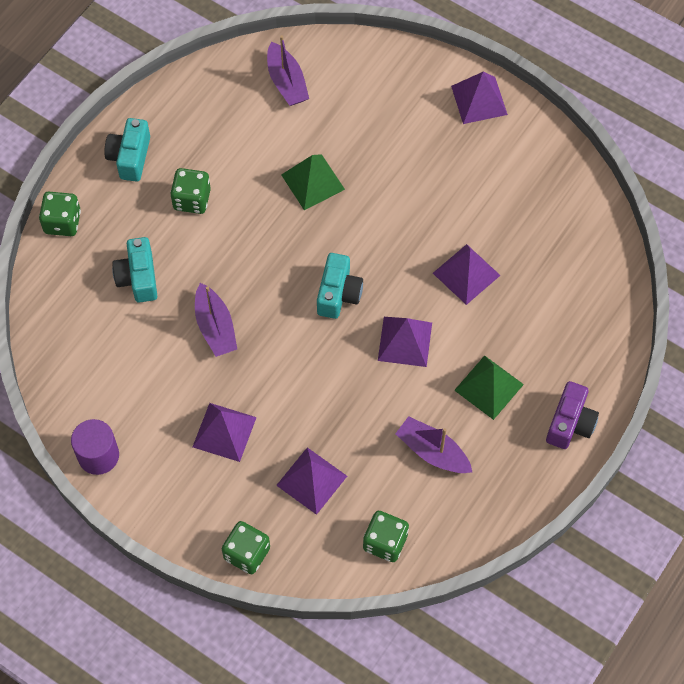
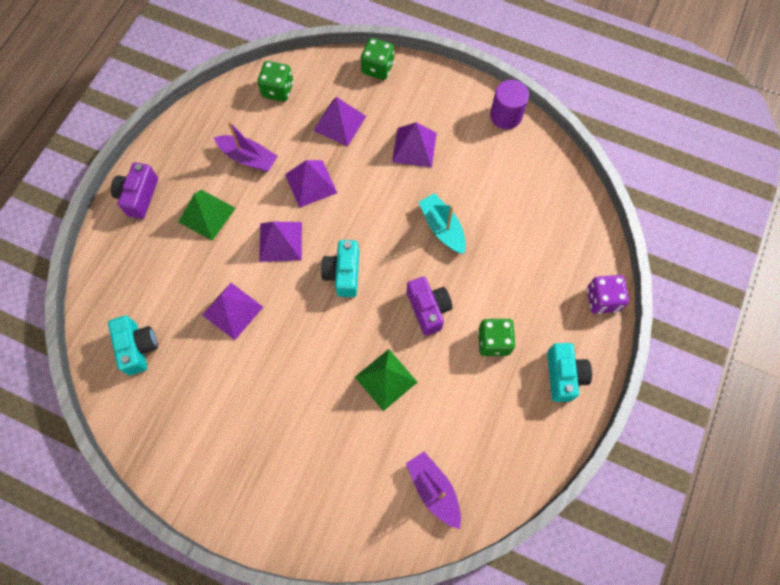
camera: 170 degrees right, 5 degrees up
(62, 222) = (602, 299): green dice -> purple dice
(138, 278) = (519, 259): turquoise camera -> turquoise camera (138, 348)
(215, 327) = (442, 228): purple boat -> turquoise boat
(253, 242) = (428, 309): none -> purple camera
(479, 100) = (233, 503): purple pyramid -> purple pyramid (311, 183)

